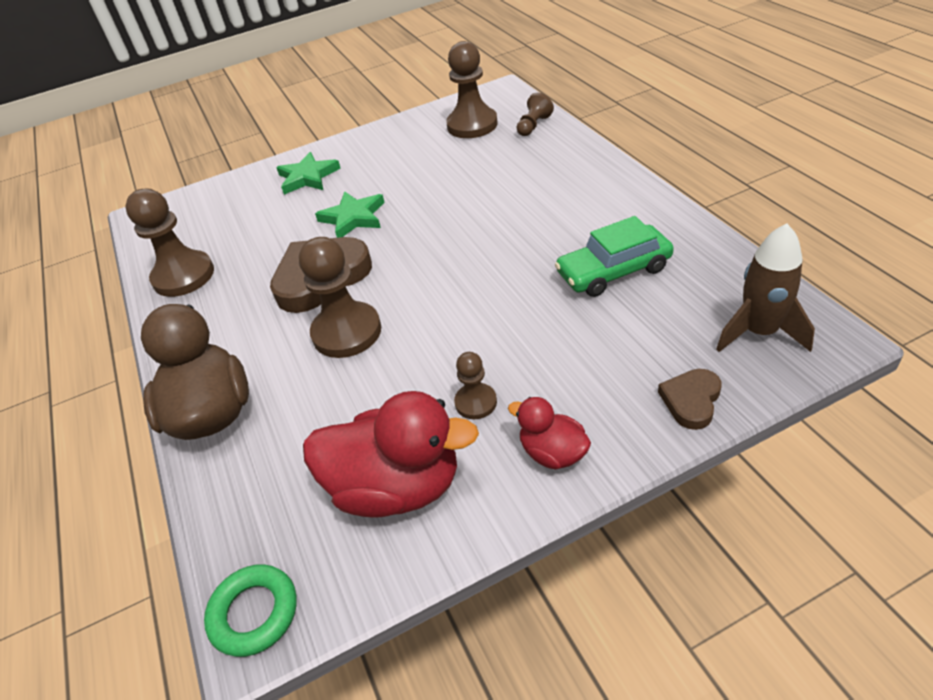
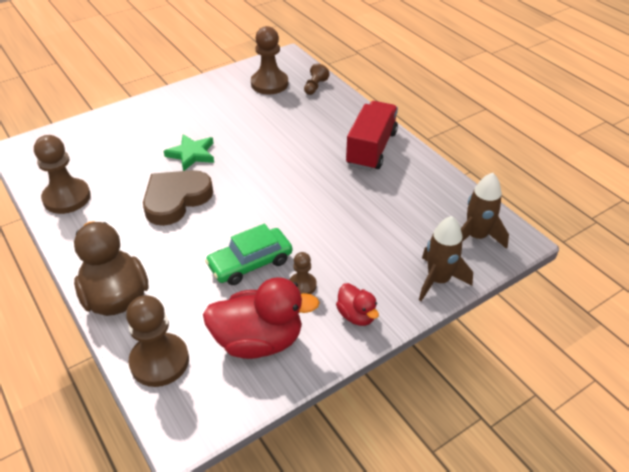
camera: 15 degrees left, 0 degrees up
(254, 613) = (179, 422): green ring -> none
(308, 177) = (149, 121): green star -> none
(347, 332) = (204, 239): brown pawn -> brown pawn (159, 361)
(552, 453) = (356, 315): red duck -> red duck turned 150 degrees counterclockwise
(604, 205) = (371, 149): none -> red truck
(613, 271) = (382, 196): green car -> green car (250, 263)
(691, 400) = (438, 280): brown heart -> brown rocket

